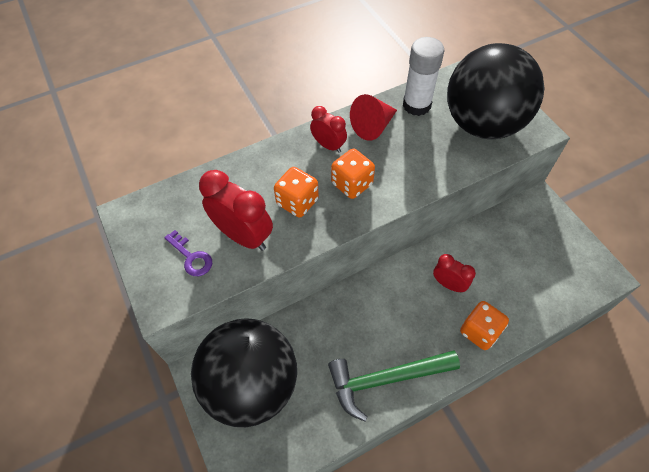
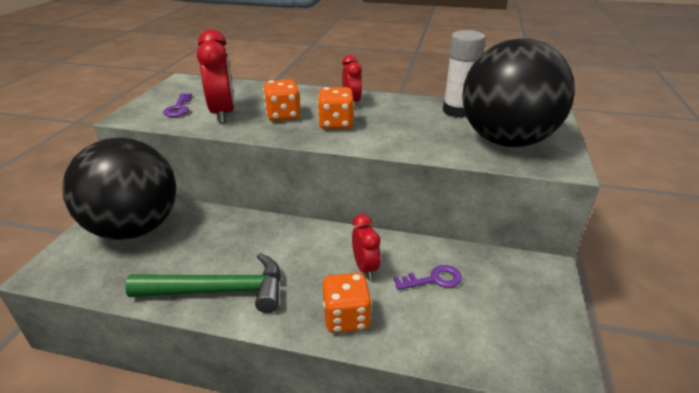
camera: 40 degrees right, 25 degrees down
(373, 126) = (402, 107): red cone -> none
(386, 379) = (219, 291): green hammer -> green hammer turned 150 degrees clockwise
(494, 261) = (434, 279): none -> purple key

